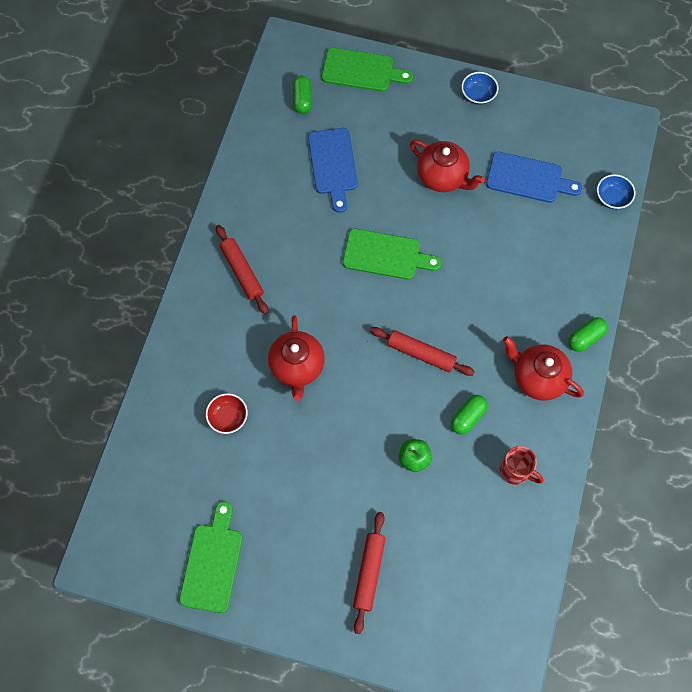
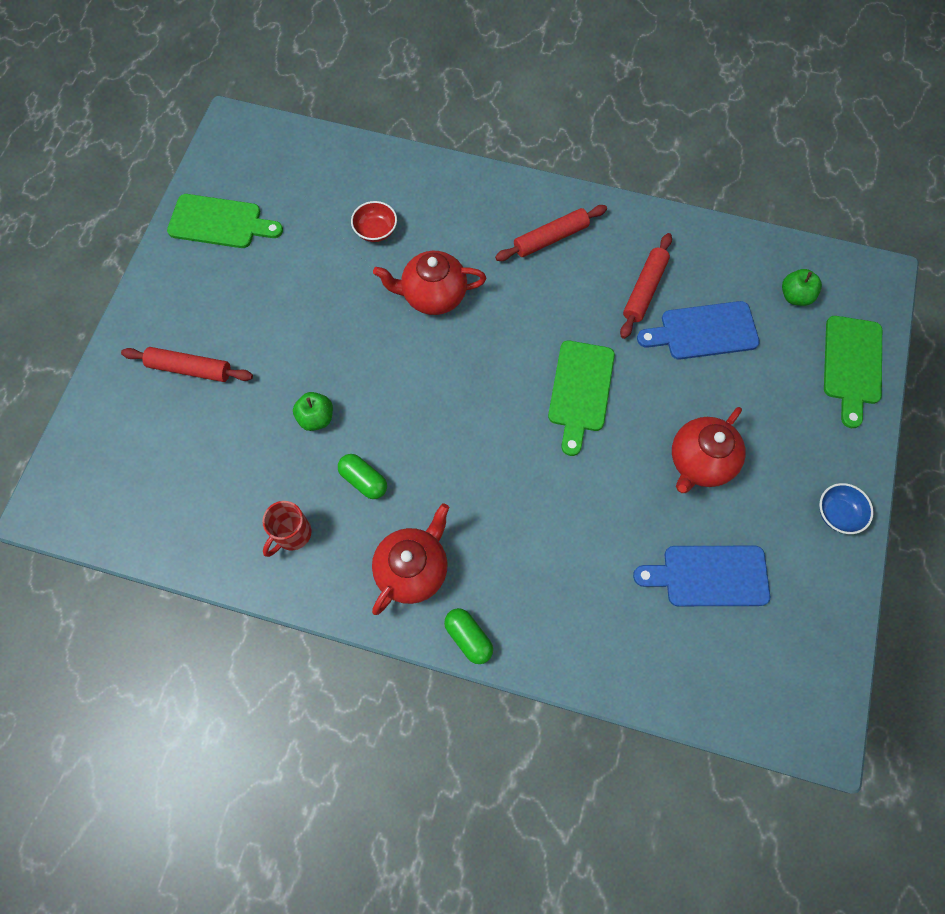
camera: 90 degrees right, 0 degrees up
(302, 100) = (795, 296): green capsule -> green apple
(421, 354) = (448, 429): red rolling pin -> red rolling pin (644, 290)
(528, 178) = (709, 576): blue cutting board -> blue cutting board turned 75 degrees clockwise
(612, 198) = (688, 697): blue bowl -> none

